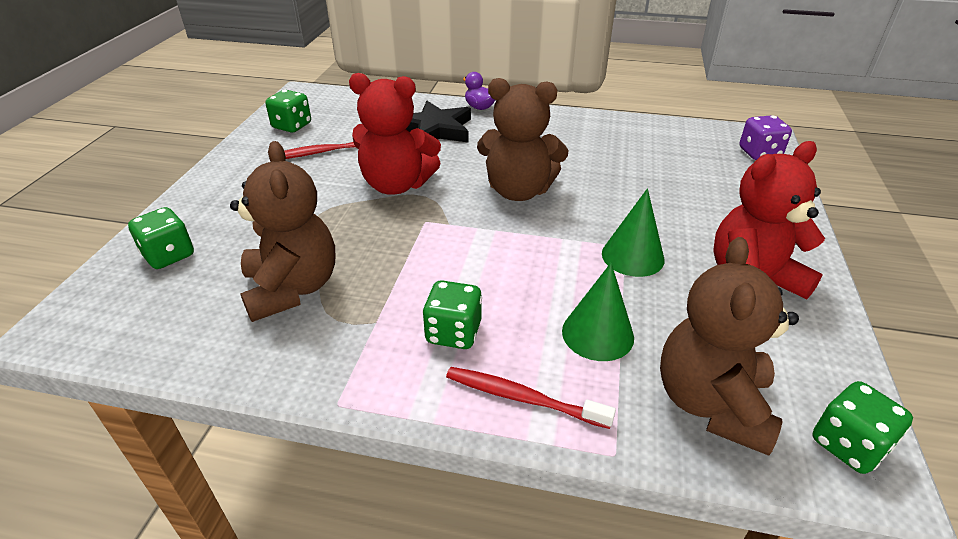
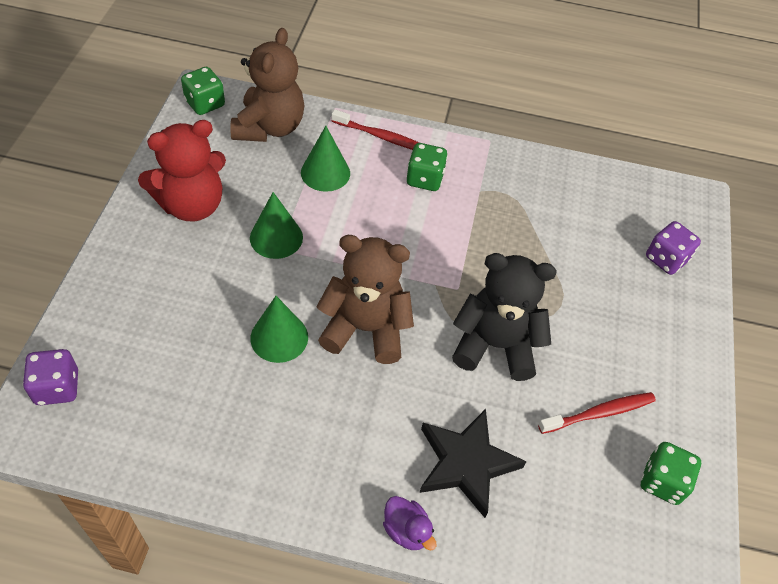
camera: 175 degrees right, 15 degrees up
(169, 255) = (666, 259): green dice -> purple dice
(292, 288) = (550, 221): brown teddy bear -> none
(396, 185) = (495, 345): red teddy bear -> black teddy bear
(596, 183) = (279, 337): none -> green cone

